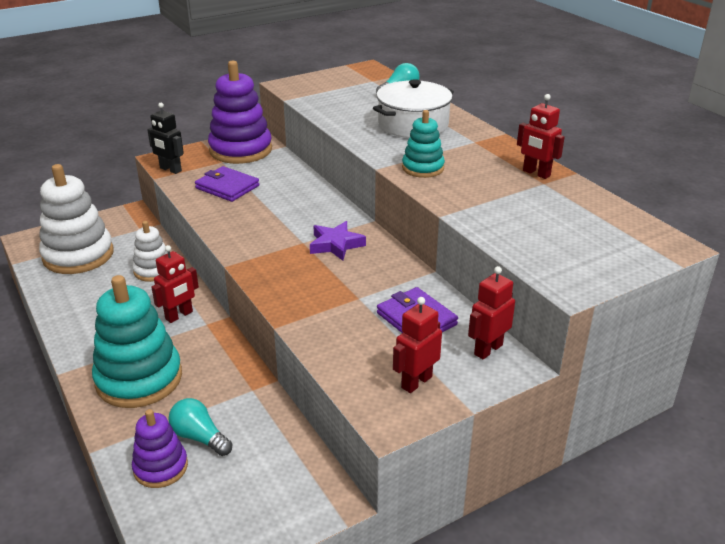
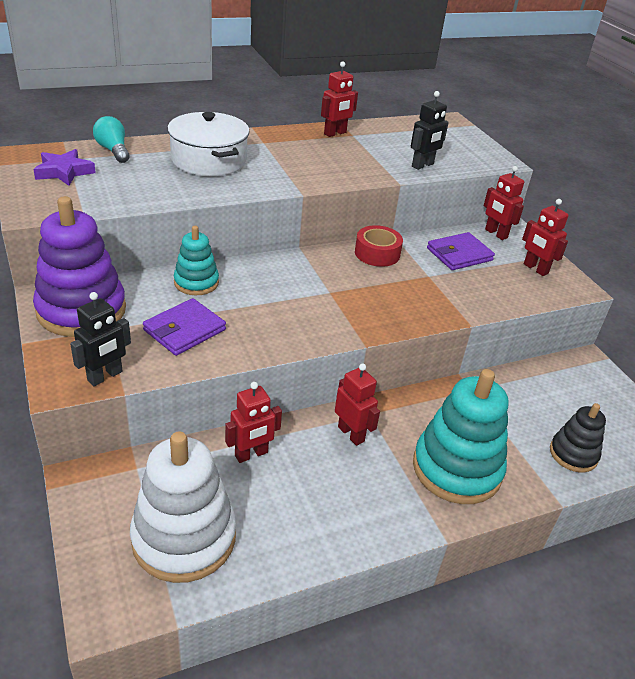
camera: 85 degrees left, 5 degrees up
(153, 270) = (251, 454): white stacking toy -> red robot
(160, 467) = (573, 454): purple stacking toy -> black stacking toy
(199, 437) = (534, 427): turquoise light bulb -> none
(336, 245) = (339, 274): purple star -> purple star (64, 172)
(386, 263) = (377, 253): none -> red tape
(423, 168) = (309, 174): turquoise stacking toy -> turquoise stacking toy (196, 282)
(501, 228) = (422, 165): none -> black robot

